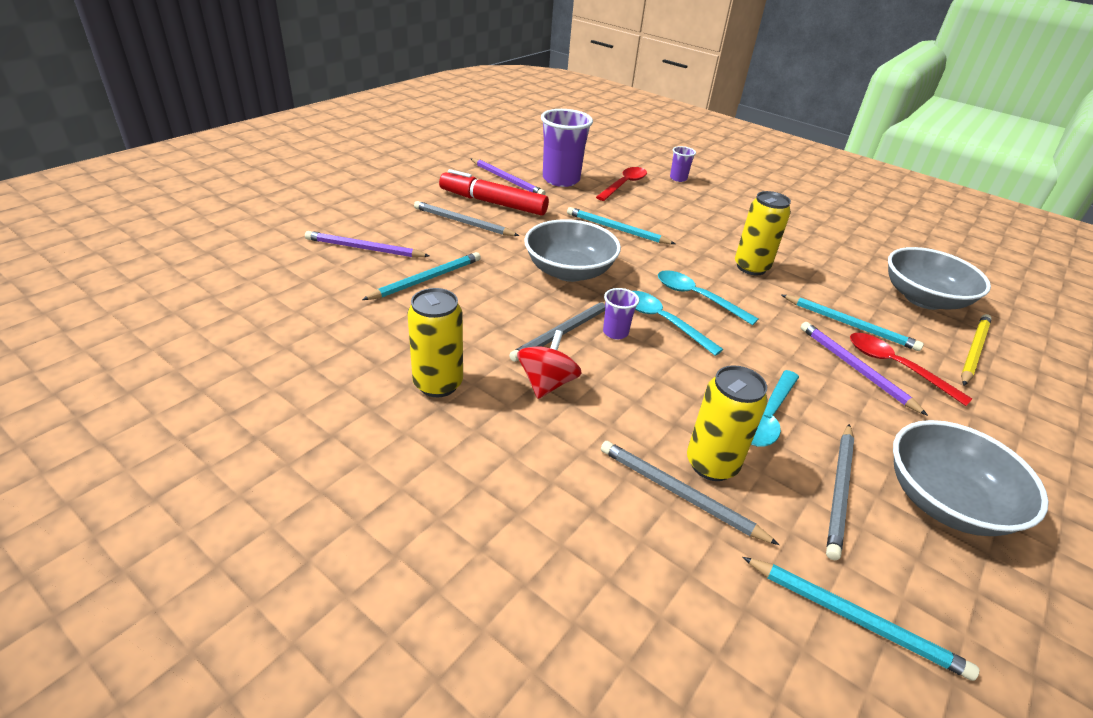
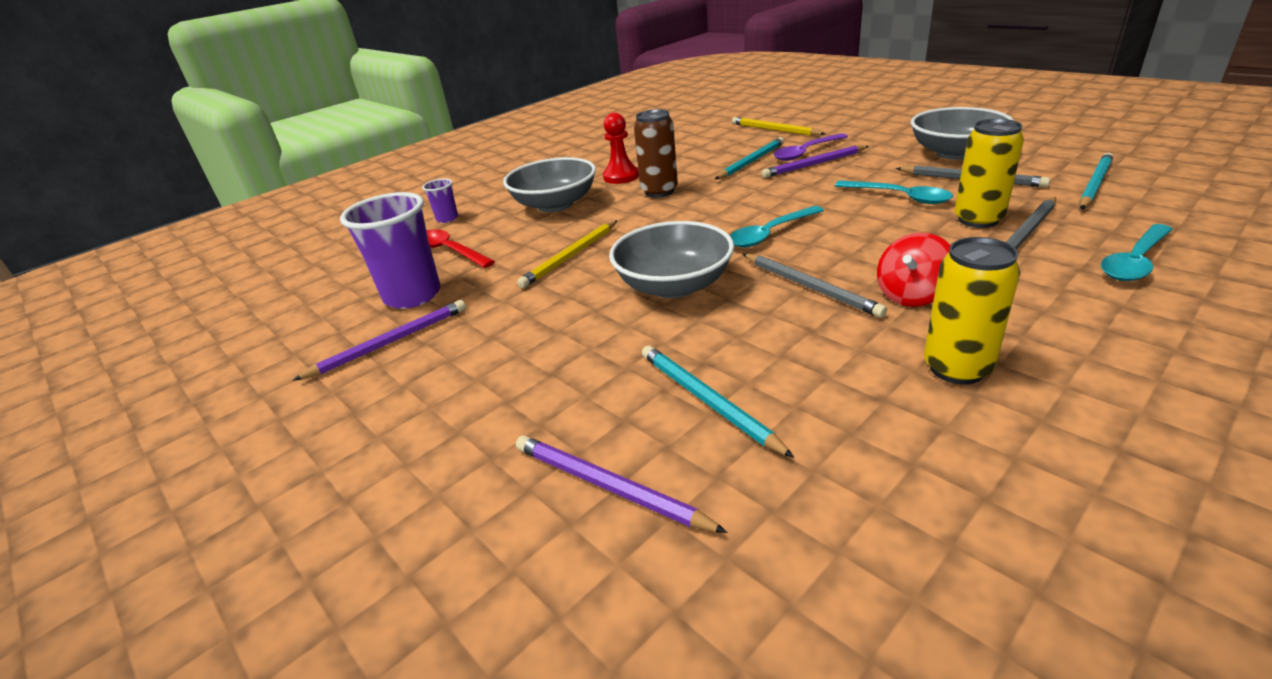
camera: 75 degrees left, 5 degrees down
(364, 249) = (608, 487): purple pencil -> purple pencil turned 105 degrees clockwise
(463, 222) = (528, 378): grey pencil -> none
(493, 203) = (467, 352): red marker -> none
(547, 383) = (912, 295): red spinning top -> red spinning top turned 75 degrees counterclockwise
(615, 332) = (799, 258): purple cup -> none
(616, 229) = (571, 256): turquoise pencil -> yellow pencil
(697, 297) = (720, 217): turquoise spoon -> turquoise spoon (1134, 261)
(751, 267) = (659, 191): yellow can -> brown can
(783, 248) = (621, 176): none -> red pawn
(896, 367) = (806, 152): red spoon -> purple spoon
(923, 299) = (705, 137): grey bowl -> grey bowl (555, 204)

